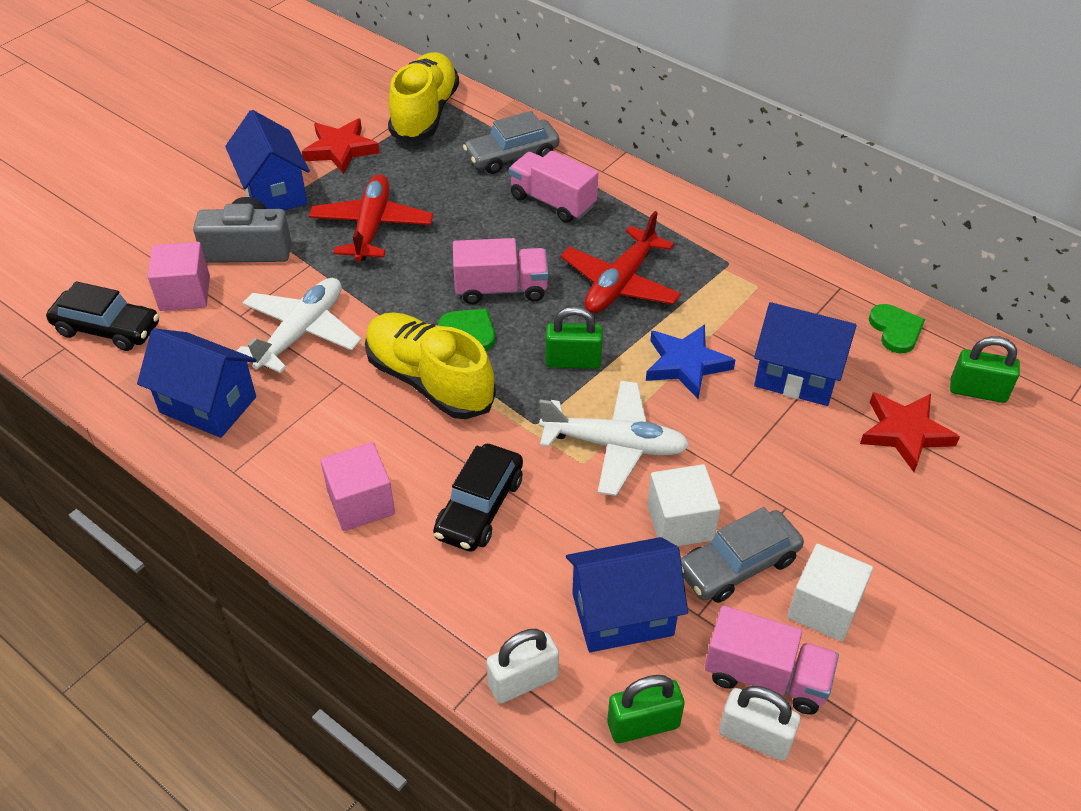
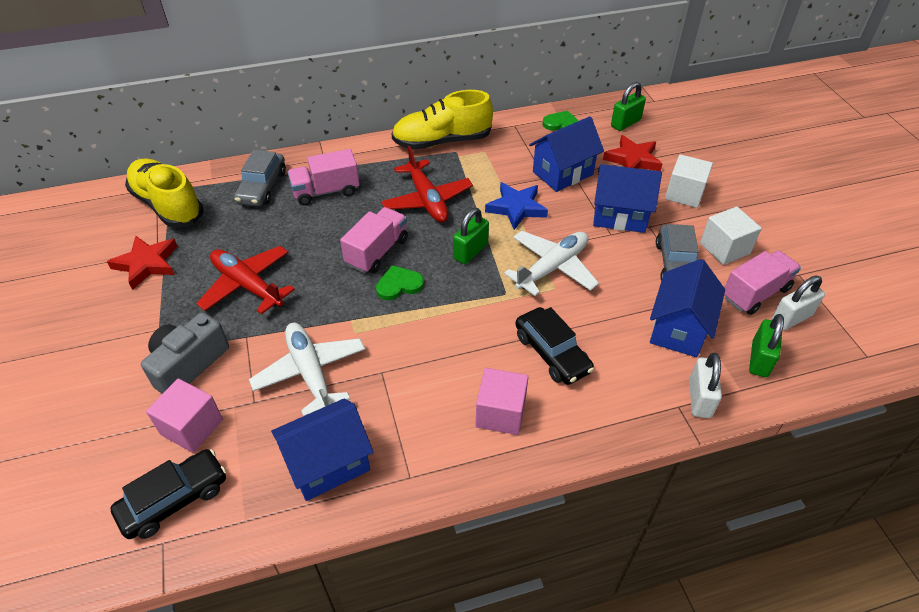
camera: 55 degrees left, 0 degrees up
(274, 192) = (144, 321): blue house -> blue house (620, 216)
(429, 380) = (423, 325): yellow shoe -> yellow shoe (442, 141)
(680, 522) = (630, 271): white cube -> white cube (684, 194)

